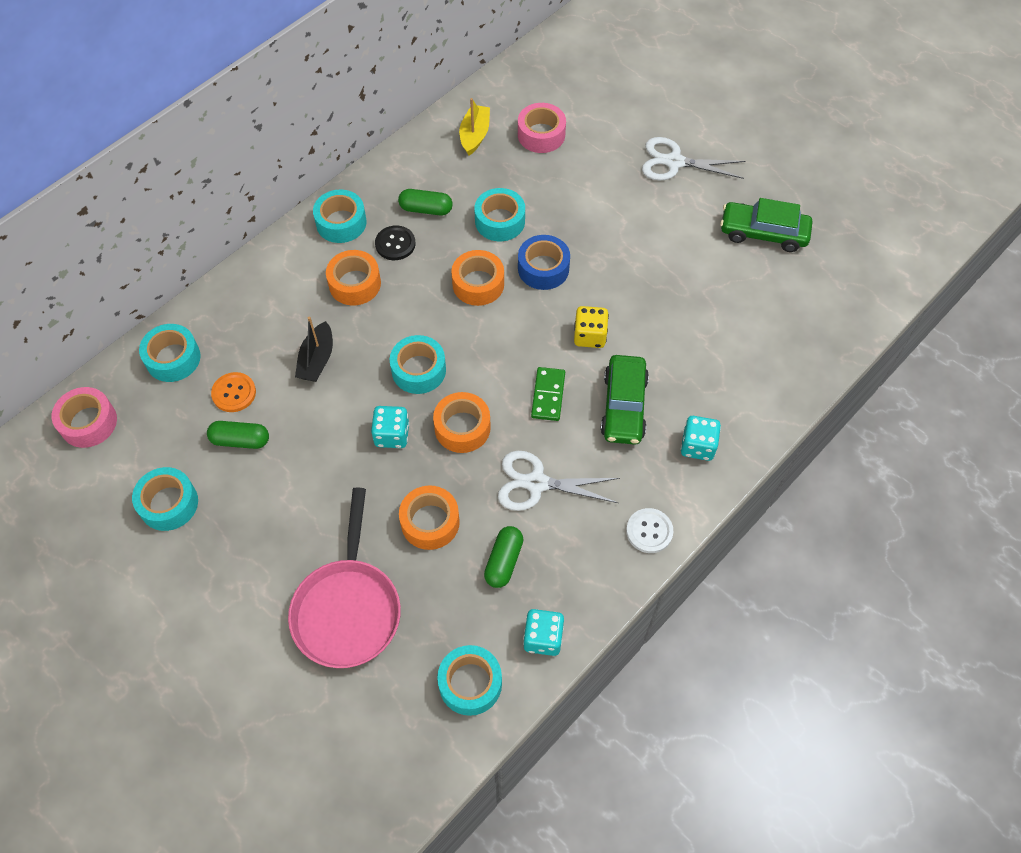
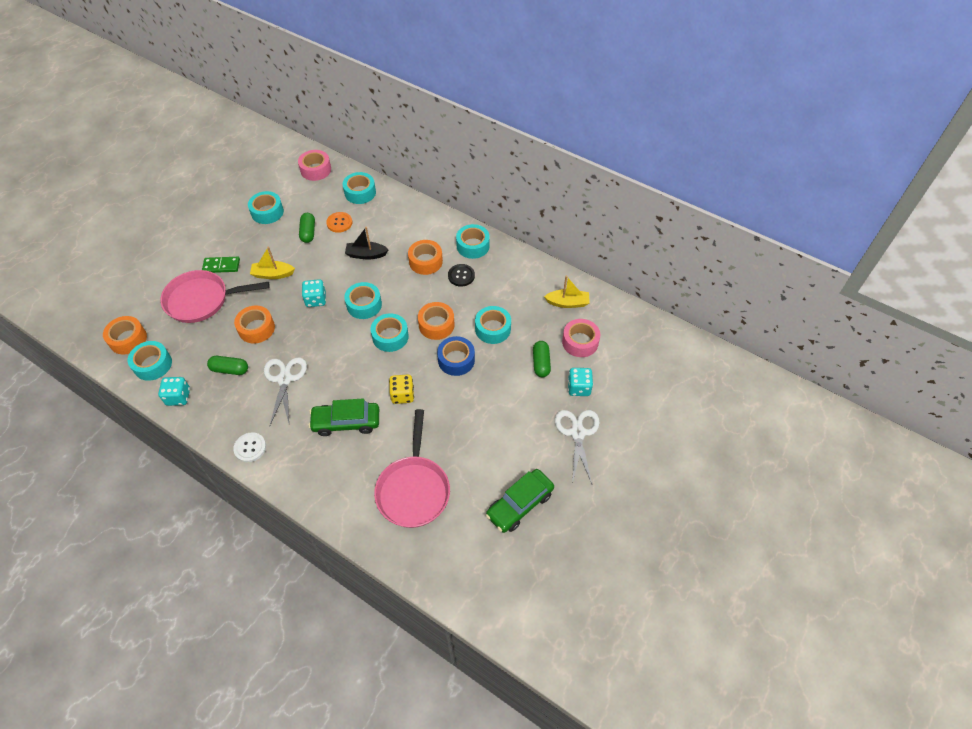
camera: 80 degrees right, 5 degrees down
(320, 496) = (273, 274): none -> yellow boat
(426, 209) = (494, 287): green capsule -> green capsule (541, 363)
(462, 428) = (323, 334): orange tape -> orange tape (128, 339)
(486, 341) = (390, 336): none -> turquoise tape
(548, 395) = (351, 377): green domino -> green domino (221, 266)
(697, 446) = (317, 472): turquoise dice -> turquoise dice (579, 388)
(734, 337) = (413, 489): none -> pink pan
(763, 233) = (519, 504): green car -> green car turned 135 degrees counterclockwise

